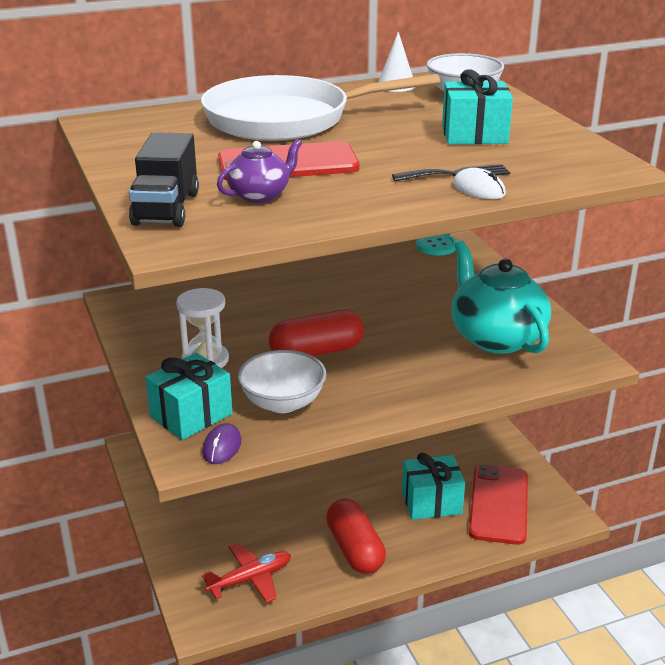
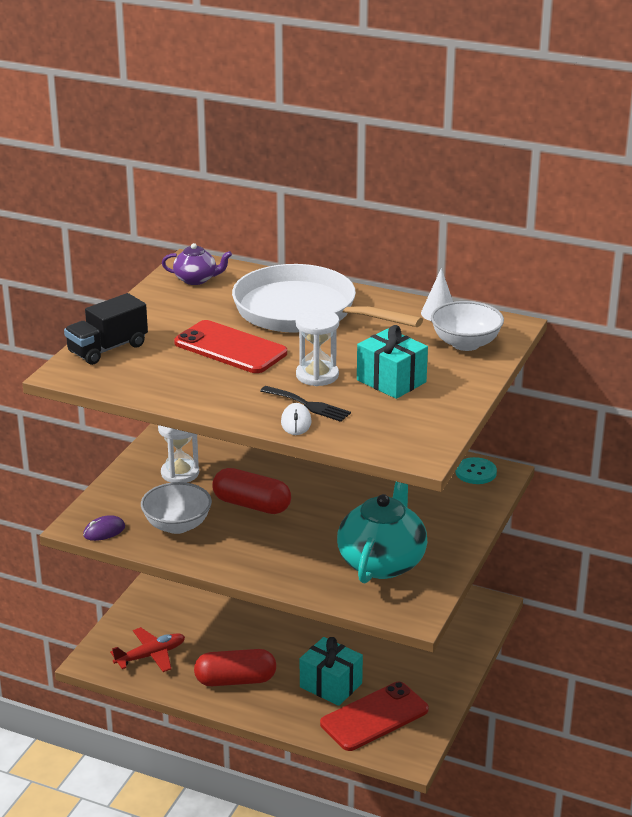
camera: 45 degrees right, 0 degrees up
(191, 415) = (118, 503): turquoise gift -> none
(250, 579) = (151, 655): red plane -> red plane turned 45 degrees counterclockwise
(260, 195) = (170, 363): purple teapot -> purple teapot (196, 279)
(355, 549) = (235, 680): red capsule -> red capsule turned 60 degrees clockwise
(410, 153) = (317, 375): none -> white hourglass

